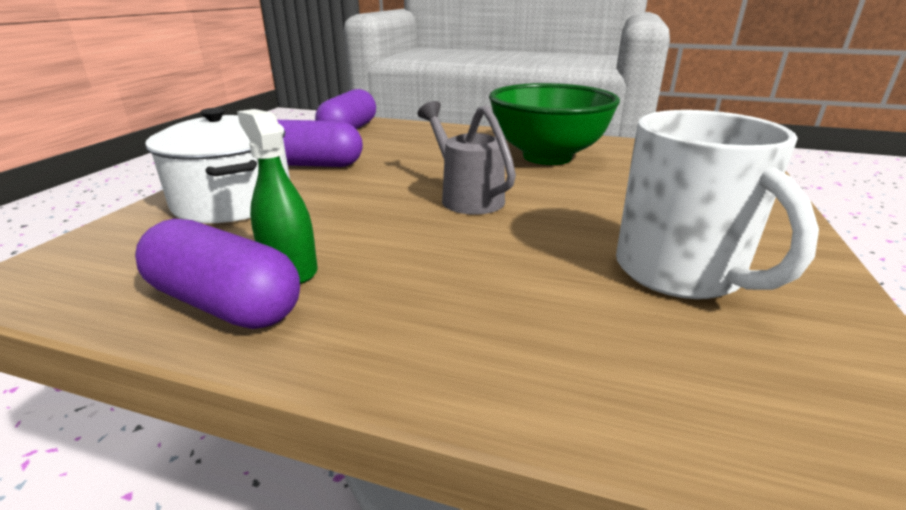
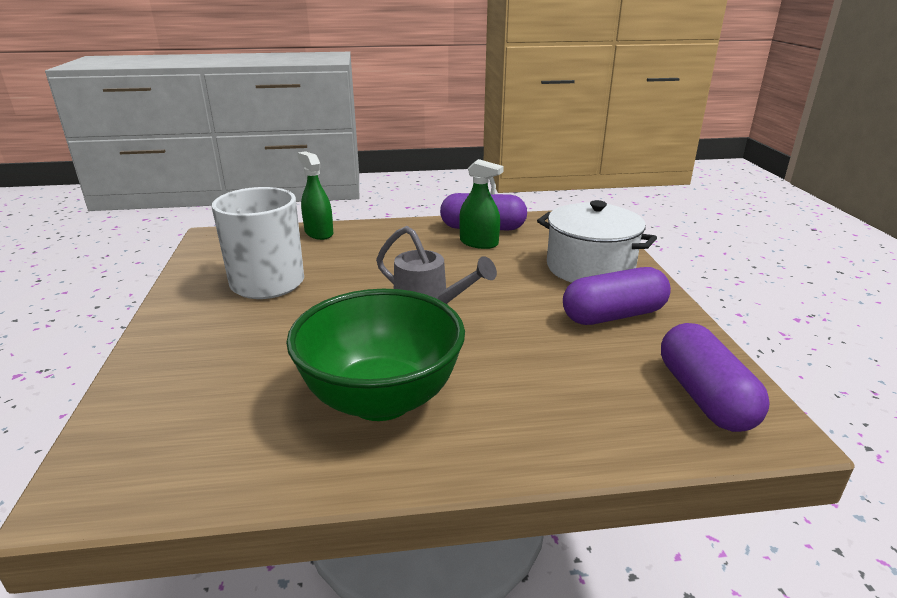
camera: 155 degrees right, 0 degrees up
(589, 395) = (319, 233): none -> green spray bottle

